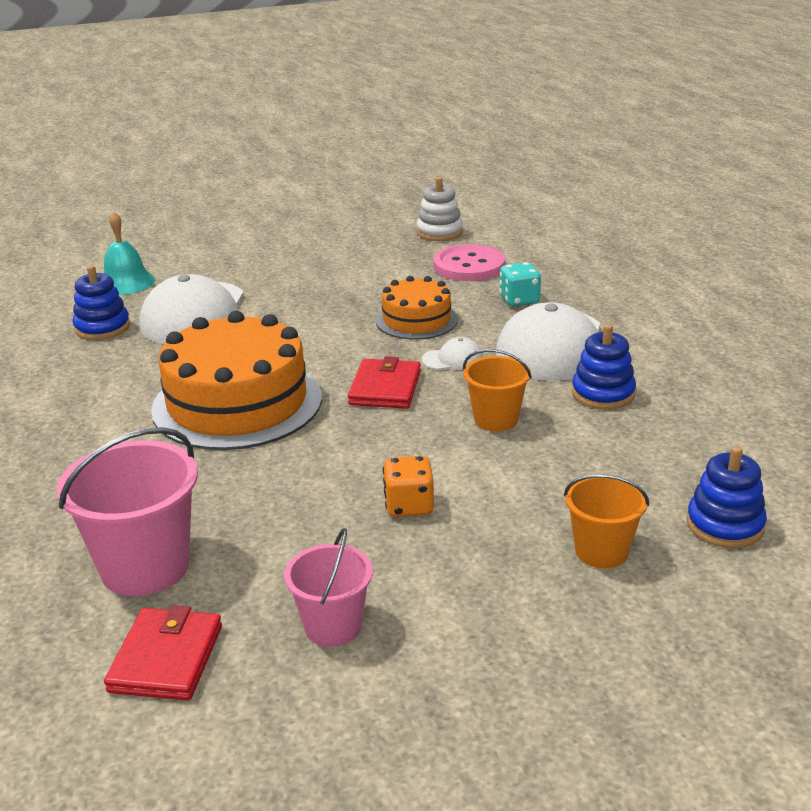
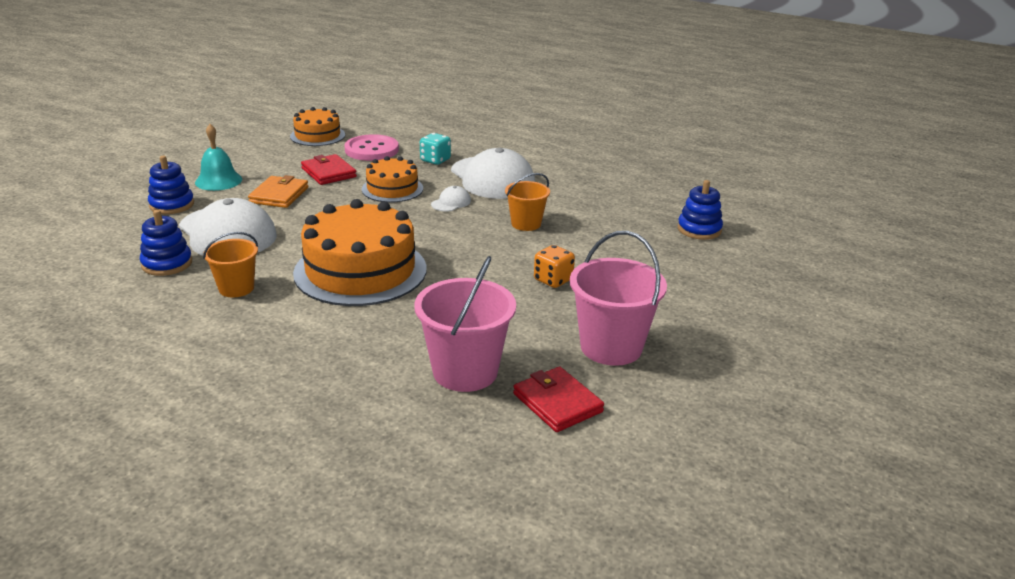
camera: 45 degrees left, 0 degrees up
(126, 282) = (127, 230): turquoise bell -> turquoise bell (218, 181)
(298, 289) = (279, 195): none -> orange wallet
(333, 626) = (611, 347): pink bucket -> pink bucket, size x1.66
(385, 388) = (438, 230): red wallet -> red wallet (328, 173)
(439, 232) = (317, 135): white stacking toy -> orange cake
(601, 551) = (670, 261): orange bucket -> orange bucket (236, 288)
(603, 394) = (557, 193): blue stacking toy -> blue stacking toy (172, 205)

